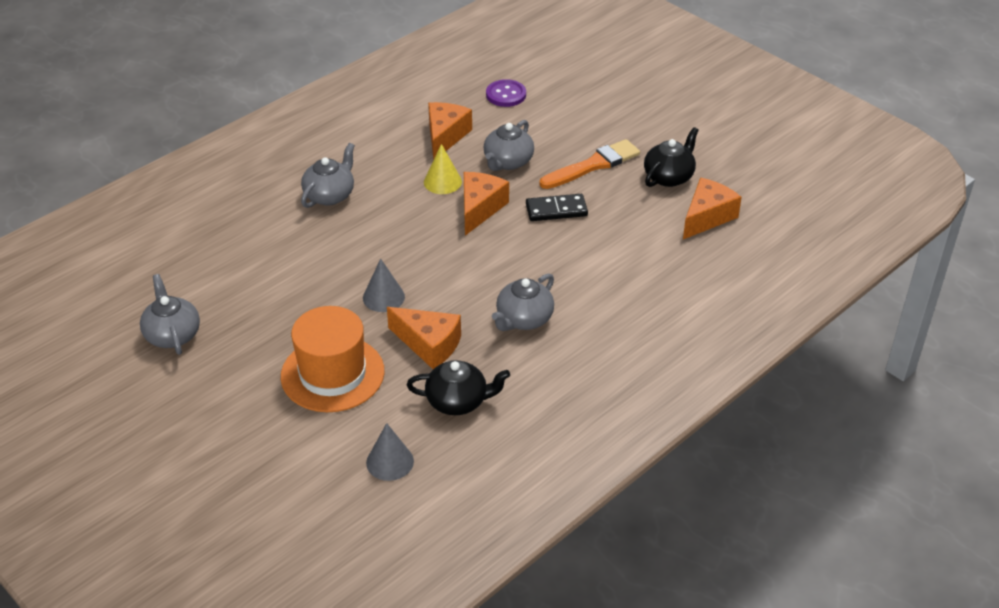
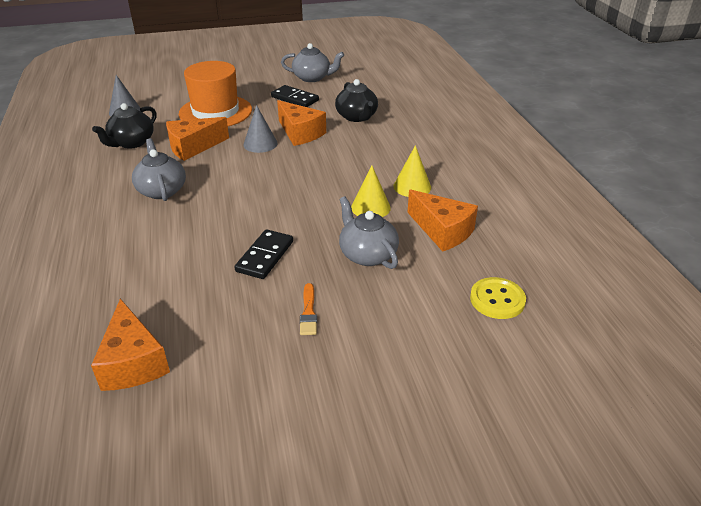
camera: 120 degrees right, 5 degrees down
(250, 322) = (294, 99): none -> black domino
(330, 195) = (402, 152): grey teapot -> none
(390, 170) = (412, 186): none -> yellow cone
(480, 208) = (313, 214): orange cheese -> orange cheese (300, 133)
(506, 95) = (497, 300): purple button -> yellow button
(593, 165) = (308, 312): orange brush -> orange brush, size x0.50
(669, 177) = (229, 367): black teapot -> black teapot (357, 117)

